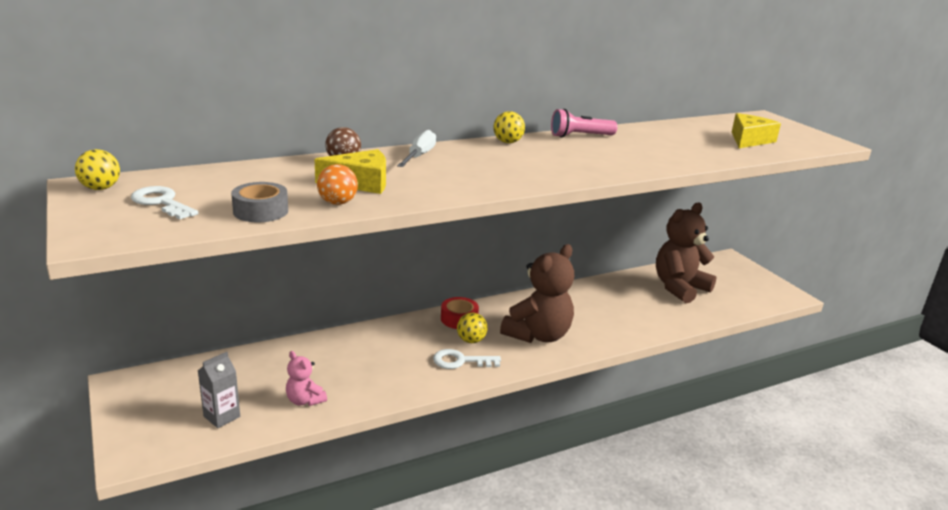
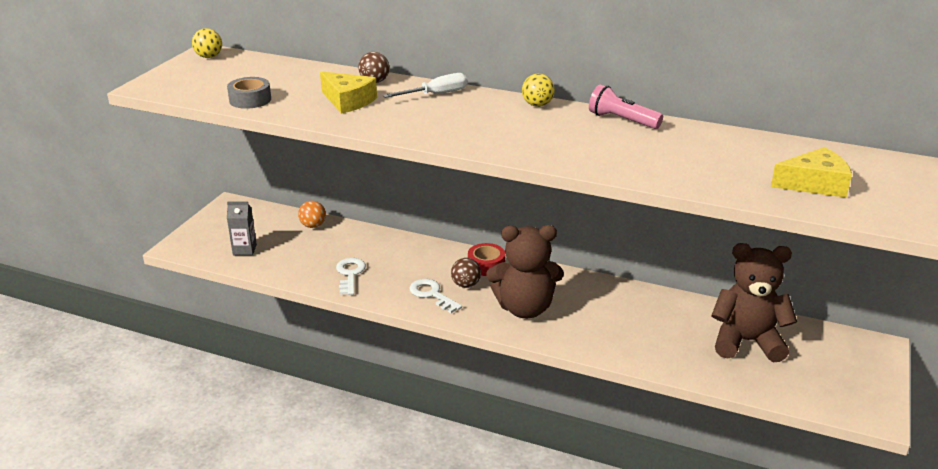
camera: 50 degrees right, 5 degrees up
(161, 202) = (217, 76): white key -> white key (350, 274)
(305, 400) = (298, 265): pink teddy bear -> none
(337, 203) = (301, 110): orange ball -> orange ball (313, 226)
(471, 340) = (466, 285): yellow ball -> brown ball

